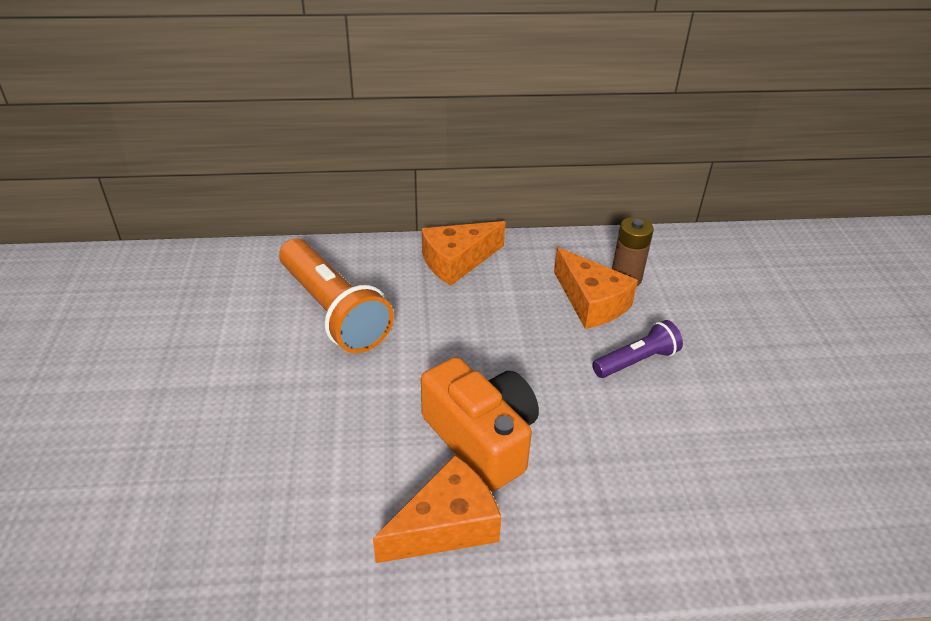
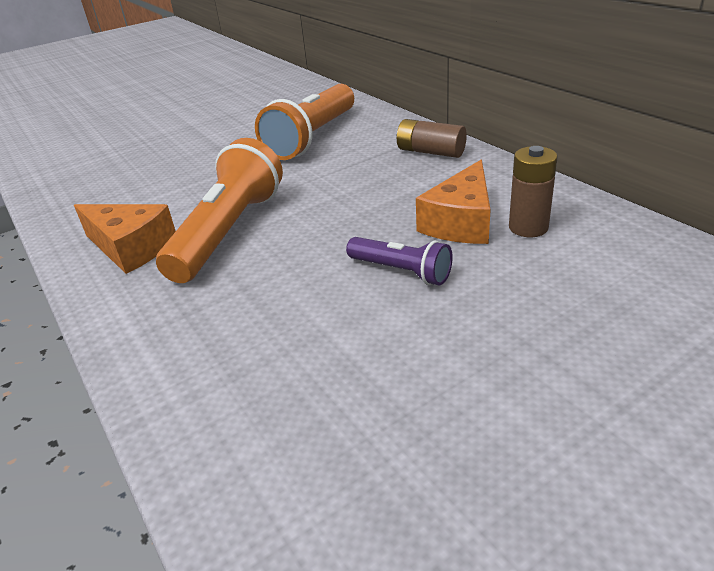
camera: 65 degrees right, 5 degrees down
(457, 261) = (430, 152): orange cheese -> brown battery
(482, 438) = (228, 232): orange camera -> orange flashlight

